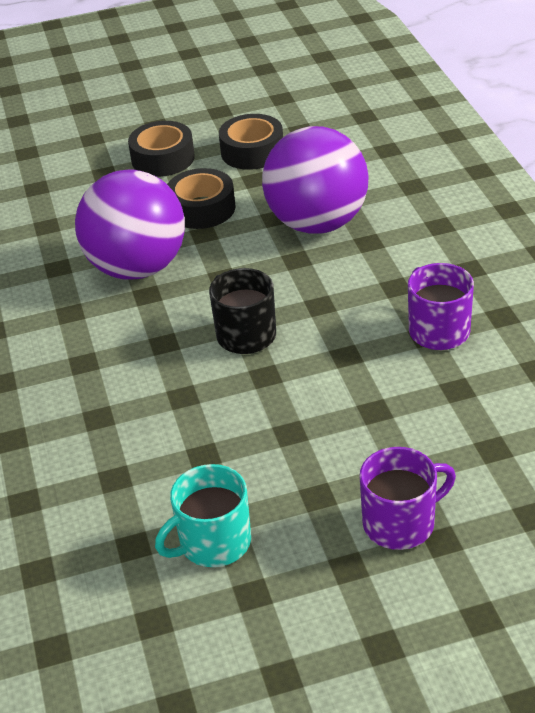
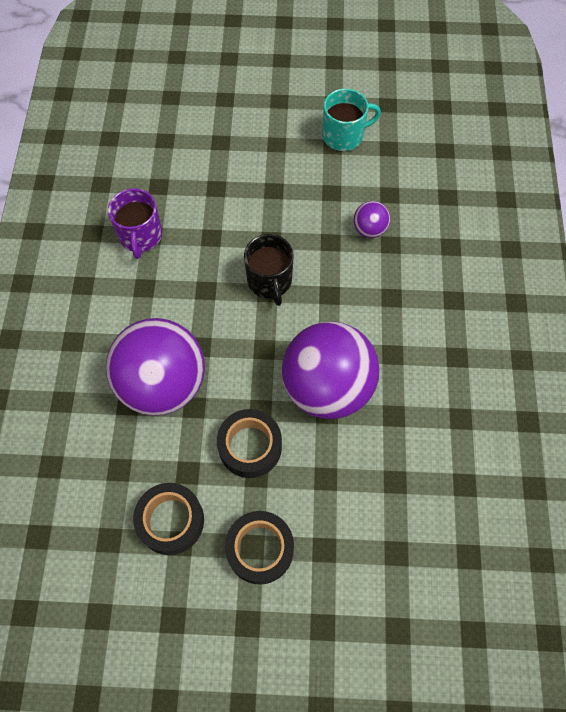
camera: 165 degrees left, 25 degrees up
(132, 425) = (369, 229): none -> purple ball
(401, 523) = (240, 114): purple mug -> none

